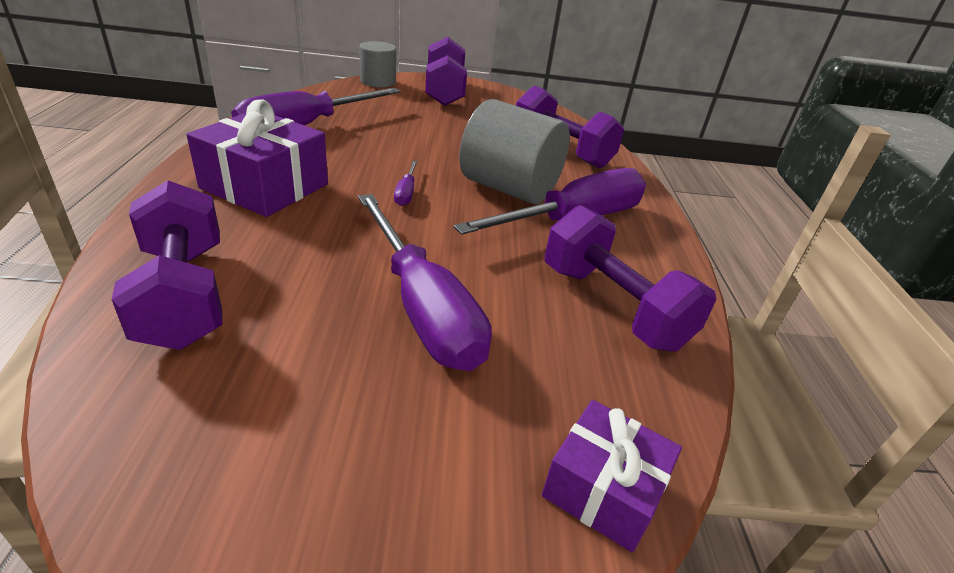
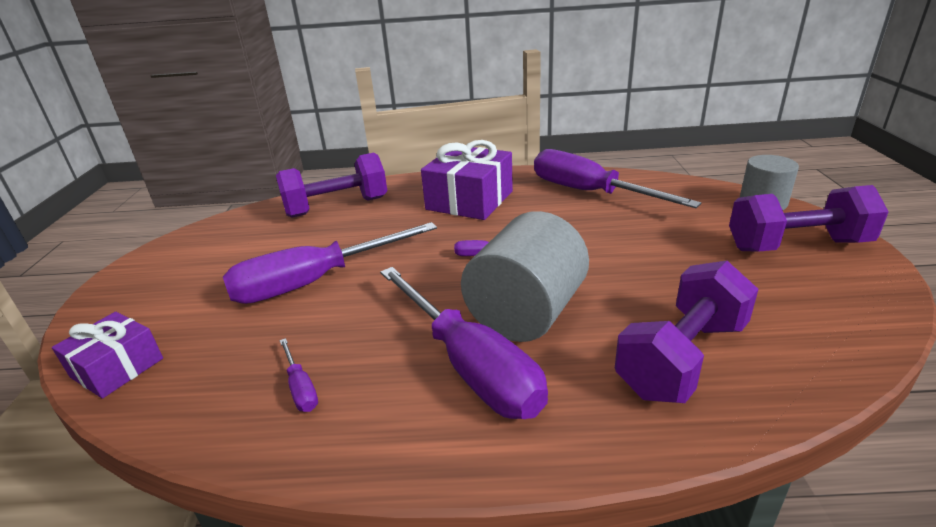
camera: 95 degrees right, 5 degrees down
(613, 306) = (301, 388): purple dumbbell -> purple screwdriver

